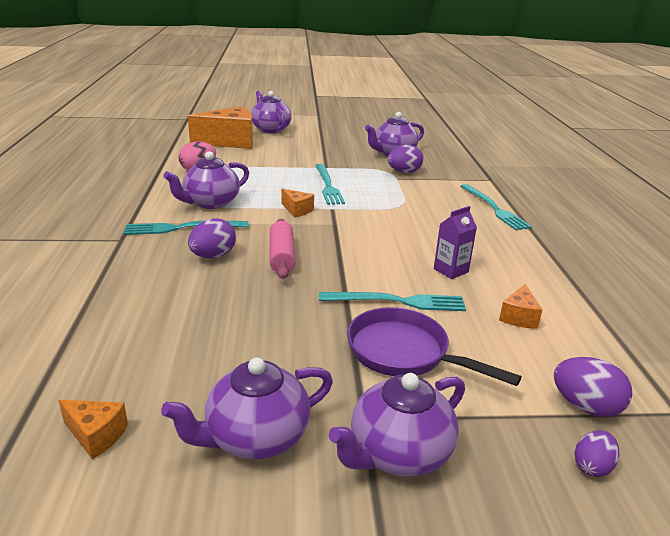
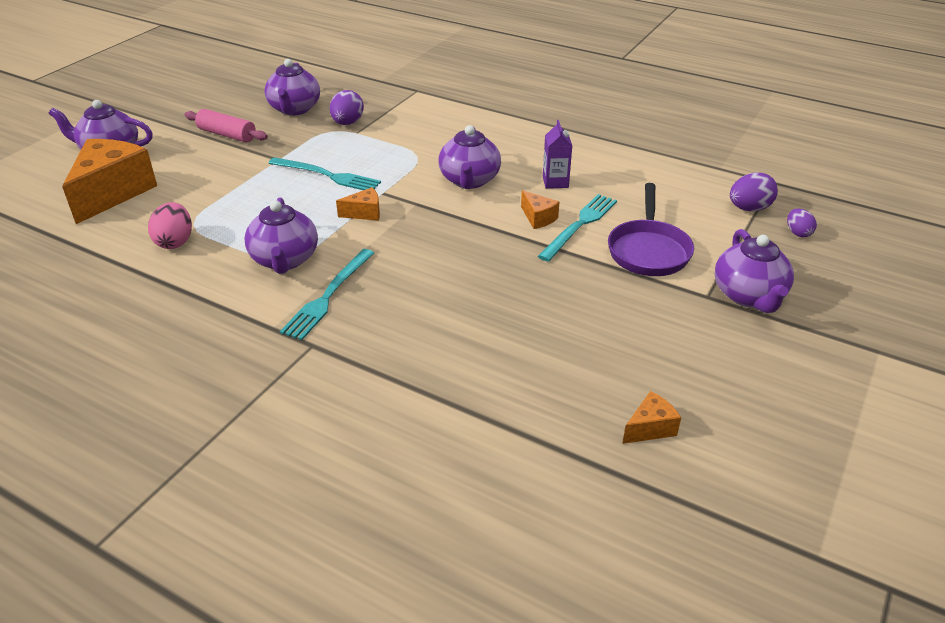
camera: 55 degrees left, 10 degrees up
(213, 256) = (413, 293): purple egg -> none
(255, 437) = (699, 350): purple teapot -> purple teapot (469, 180)
(282, 256) = (453, 254): pink rolling pin -> pink rolling pin (227, 134)
(404, 353) = (648, 250): purple pan -> purple pan turned 60 degrees counterclockwise
(494, 208) = (474, 115): turquoise fork -> none
(519, 317) = (641, 184): orange cheese -> orange cheese (538, 218)

